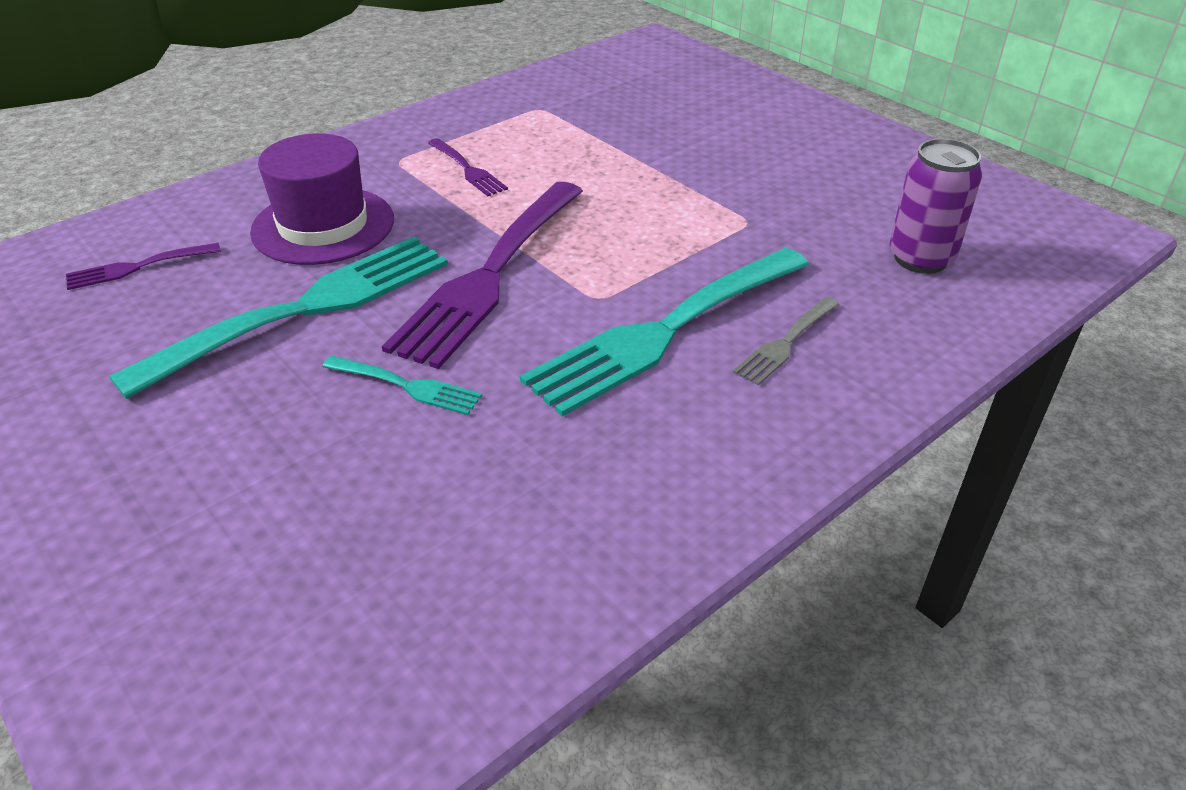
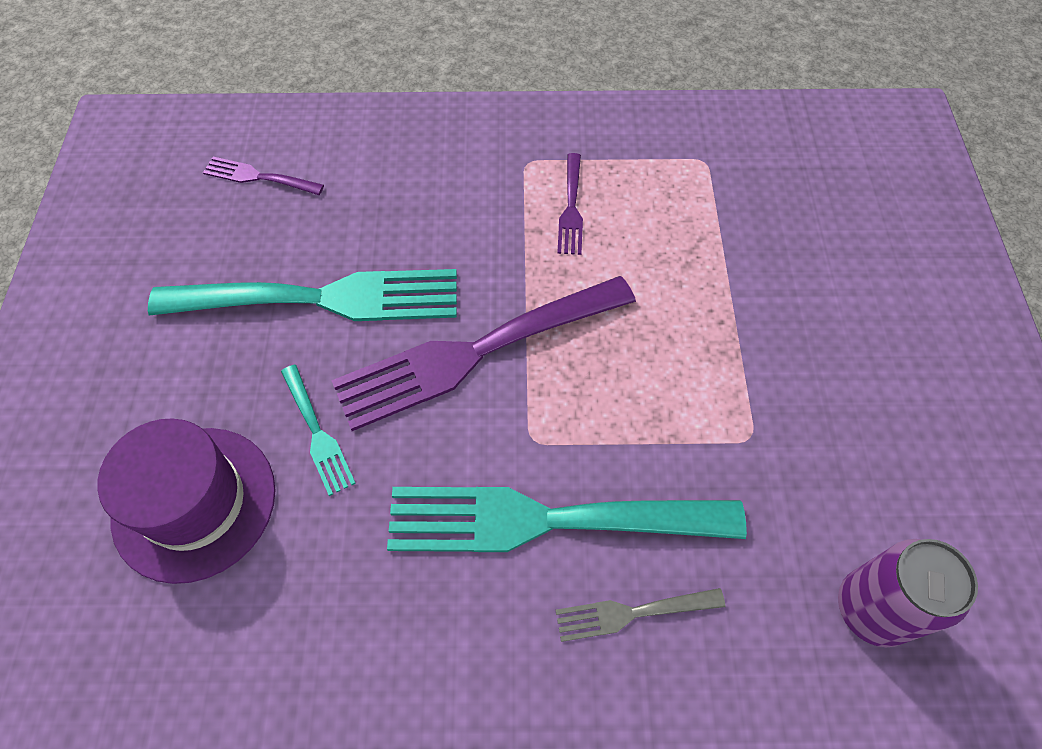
camera: 40 degrees right, 20 degrees up
(323, 226) = (408, 209): purple hat -> purple hat (194, 502)

